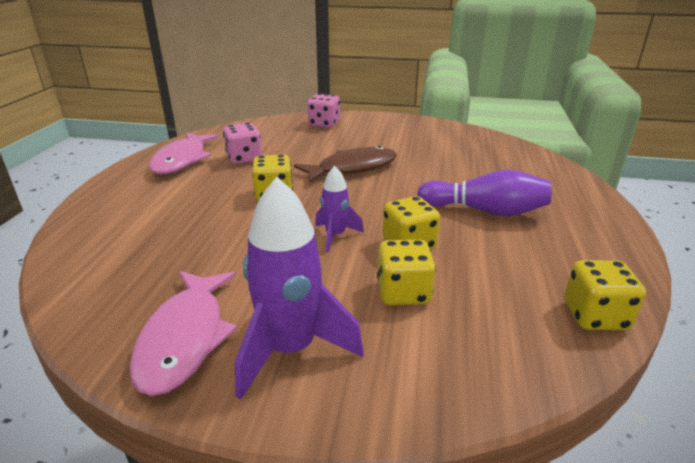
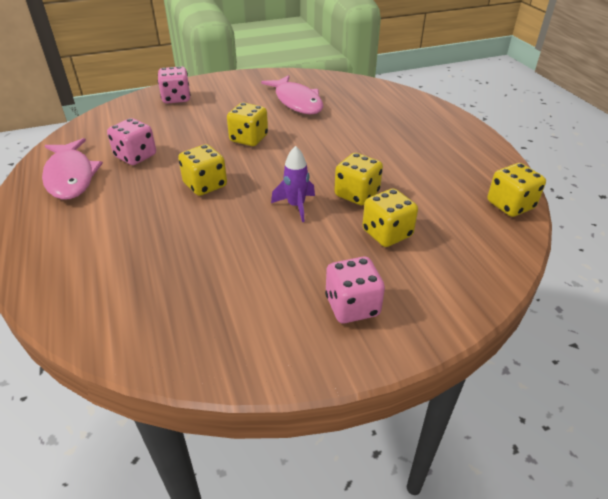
camera: 30 degrees left, 10 degrees up
(185, 338) = (266, 332): pink fish -> pink fish (297, 101)
(291, 349) = (352, 306): purple rocket -> pink dice
(352, 168) = (249, 139): brown fish -> yellow dice
(485, 211) = (385, 148): purple bowling pin -> none

